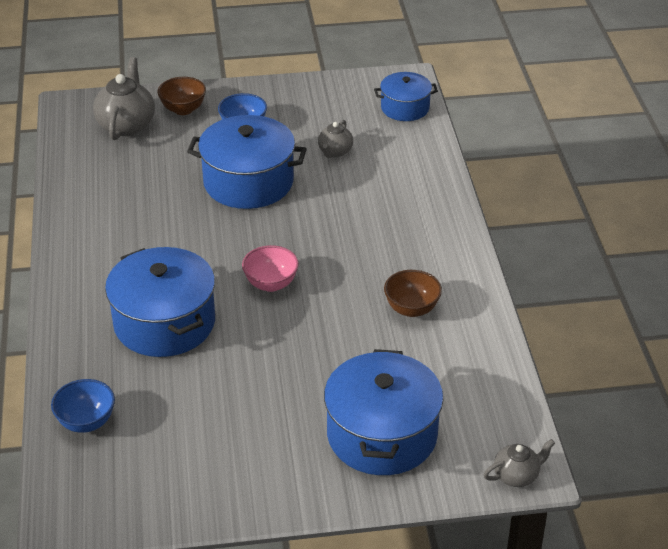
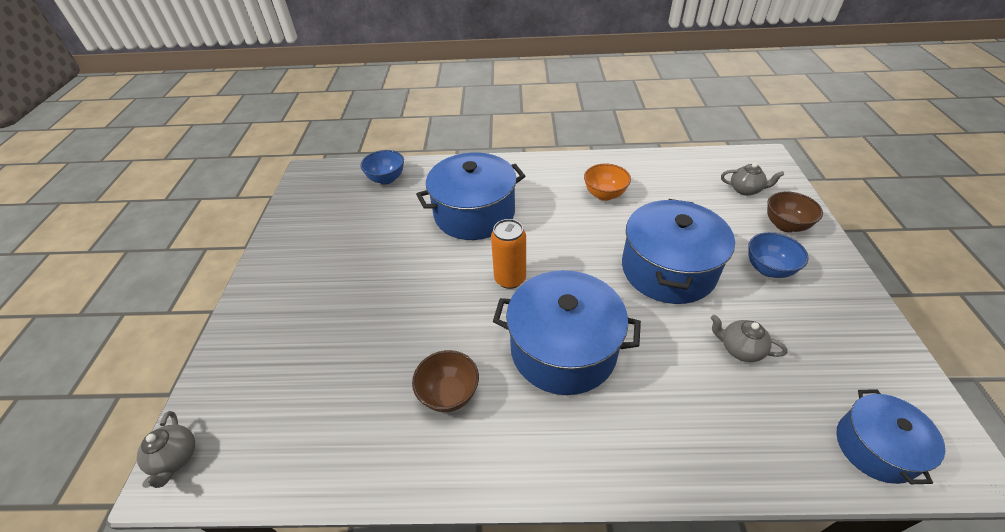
camera: 100 degrees right, 5 degrees up
(126, 125) = (745, 190): grey teapot -> grey teapot, size x0.57
(131, 220) = (604, 195): none -> orange bowl
(271, 284) = (510, 279): pink bowl -> orange can
(382, 435) = (290, 345): blue pot -> blue pot (563, 349)

